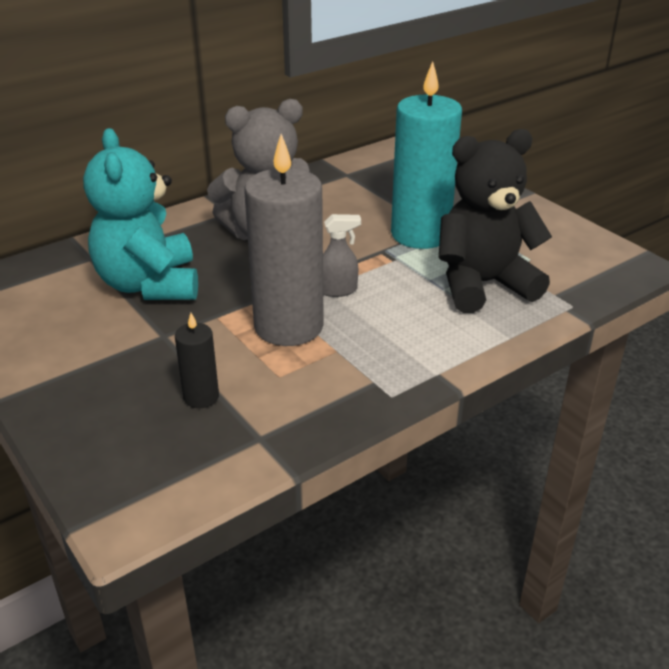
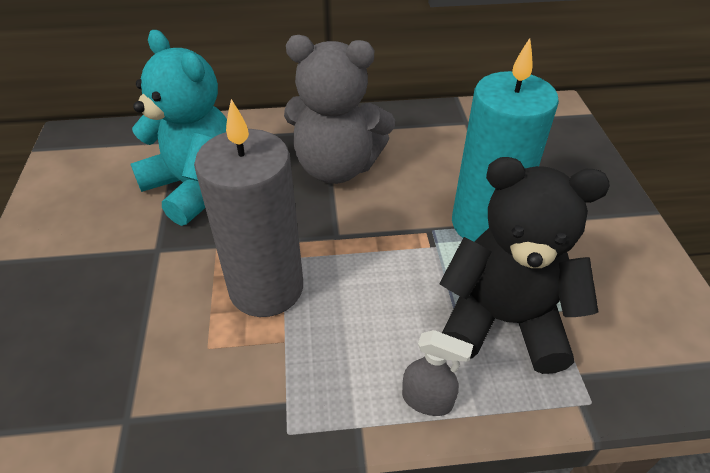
camera: 30 degrees right, 10 degrees up
(149, 285) = (195, 187): turquoise teddy bear -> turquoise teddy bear turned 120 degrees clockwise
(201, 397) = (123, 339): black candle -> none
(338, 290) = (347, 262): grey spray bottle -> grey spray bottle (427, 400)

